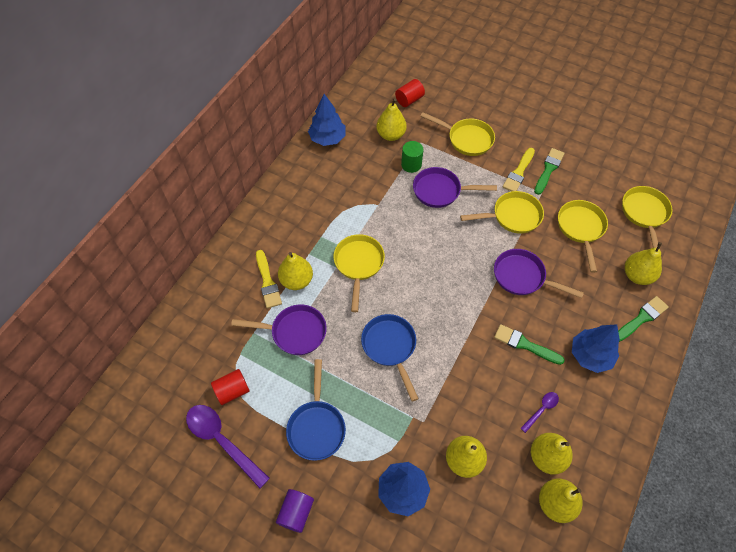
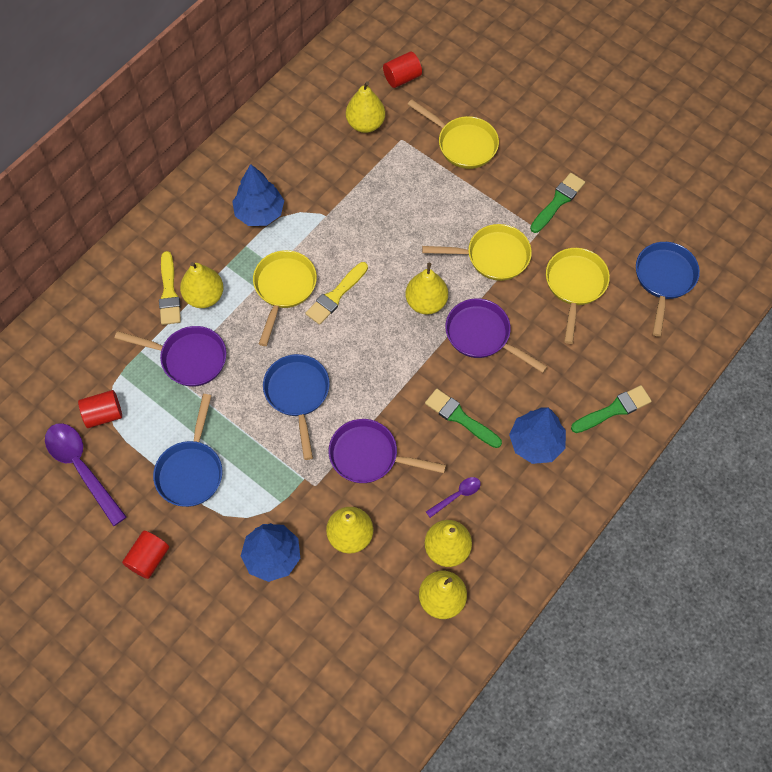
camera: 10 degrees right, 5 degrees up
(296, 512) = (148, 558): purple cylinder -> red cylinder
(327, 138) = (283, 117): blue tree -> blue tree (259, 213)
(411, 165) = (381, 168): green cylinder -> none
(440, 191) = (410, 209): purple pan -> purple pan (369, 456)
(518, 172) = (518, 199): yellow brush -> yellow brush (335, 296)
(637, 275) = (626, 356): yellow pear -> yellow pear (426, 302)
(644, 214) = (664, 279): yellow pan -> blue pan

